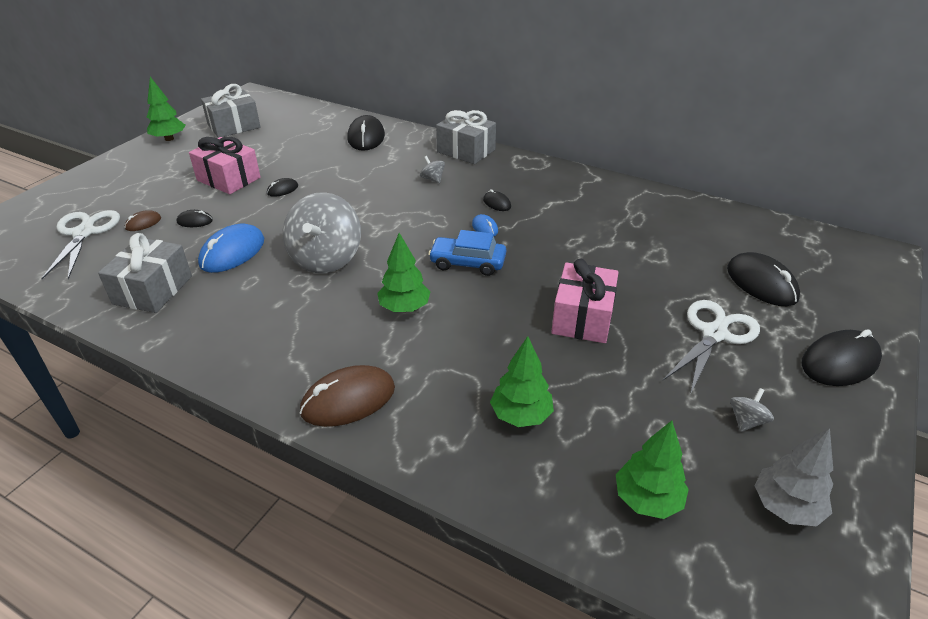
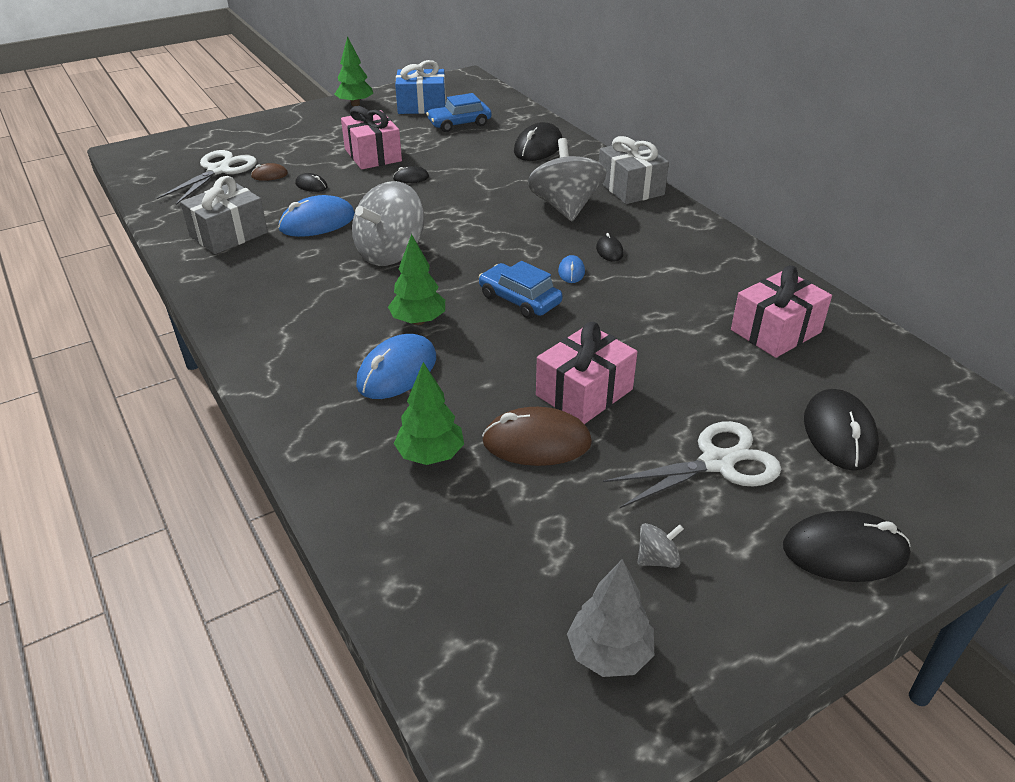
camera: 30 degrees right, 0 degrees up
(234, 126) = (422, 106): grey gift -> blue gift
(282, 133) = (459, 124): none -> blue car
(348, 400) = (296, 381): brown mouse -> brown mouse (536, 442)
(428, 357) = (397, 371): none -> blue mouse
(432, 179) = (565, 207): grey spinning top -> grey spinning top, size x2.38
(647, 499) = (473, 578): green tree -> none
(659, 226) = (775, 331): none -> pink gift

